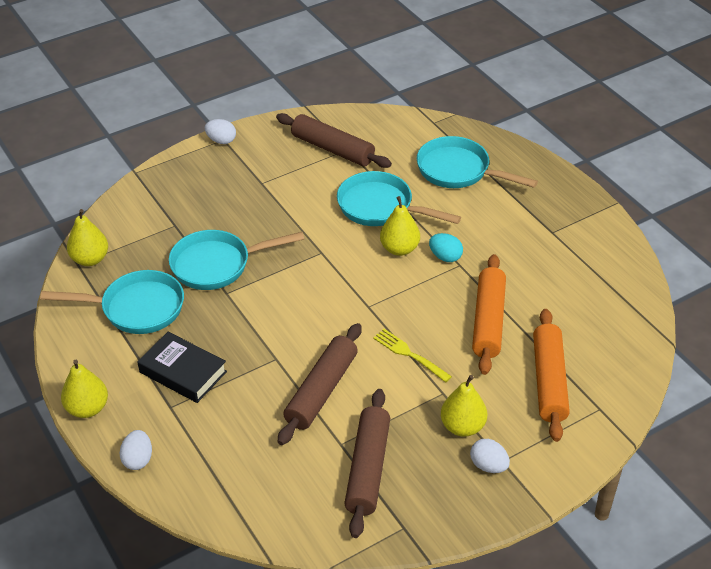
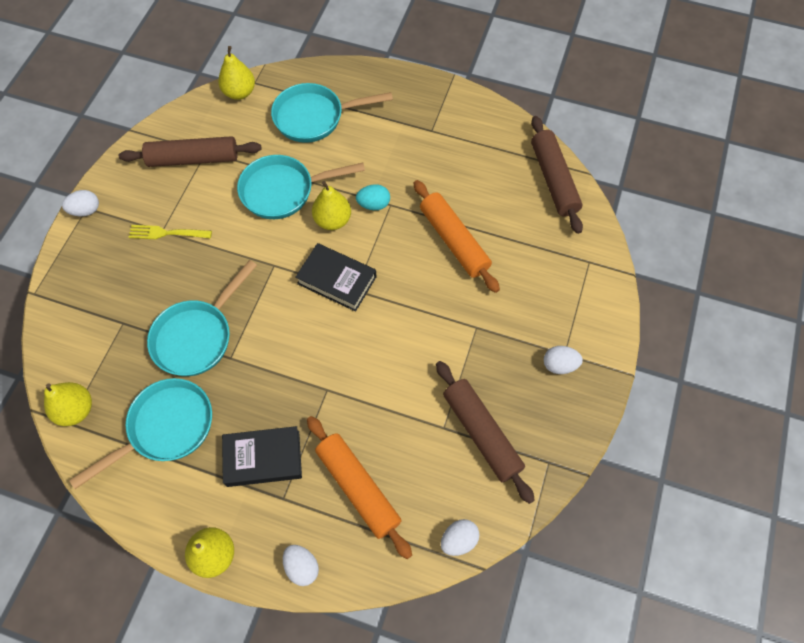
camera: 40 degrees left, 20 degrees up
(271, 527) = (458, 540): none -> white egg
(322, 391) = (388, 392): brown rolling pin -> brown rolling pin (554, 179)
(360, 291) = (337, 280): none -> black book
(410, 354) = (424, 311): yellow fork -> yellow fork (167, 233)
(462, 426) = (514, 346): yellow pear -> yellow pear (239, 92)
(549, 381) = (538, 263): orange rolling pin -> orange rolling pin (358, 487)

